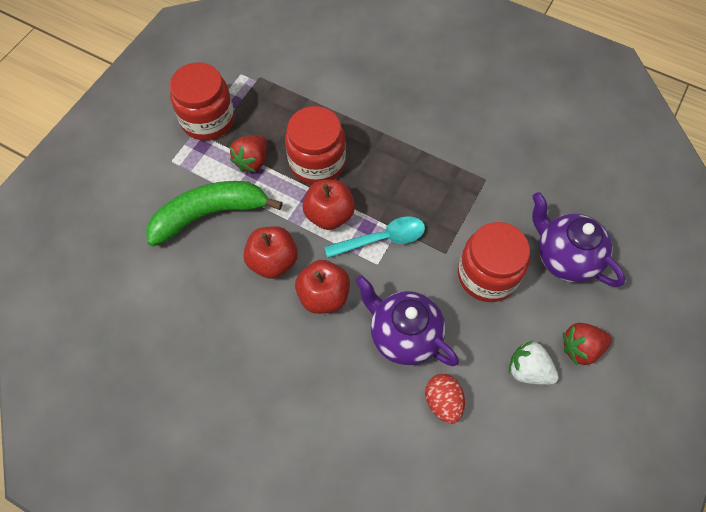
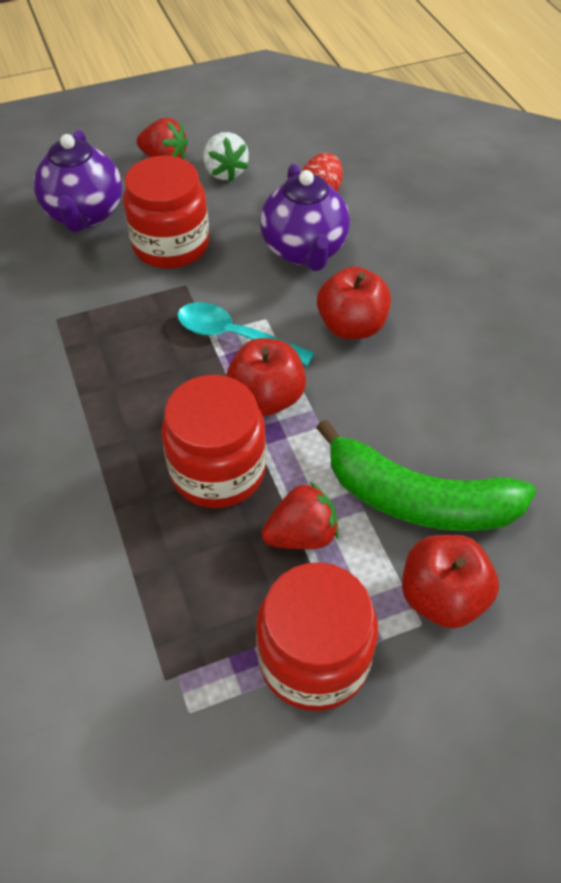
camera: 140 degrees left, 10 degrees down
(273, 261) = (379, 392): red apple -> red apple (442, 596)

